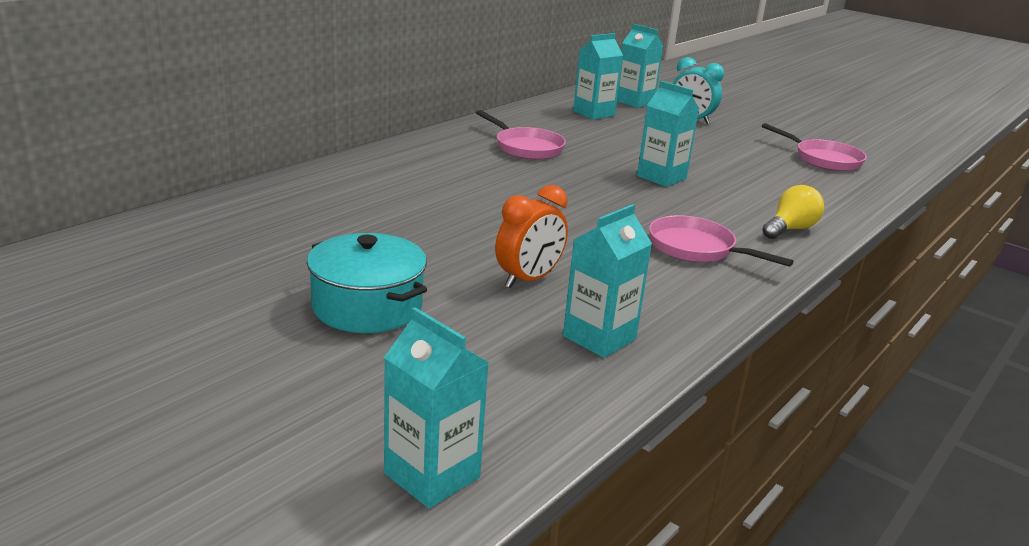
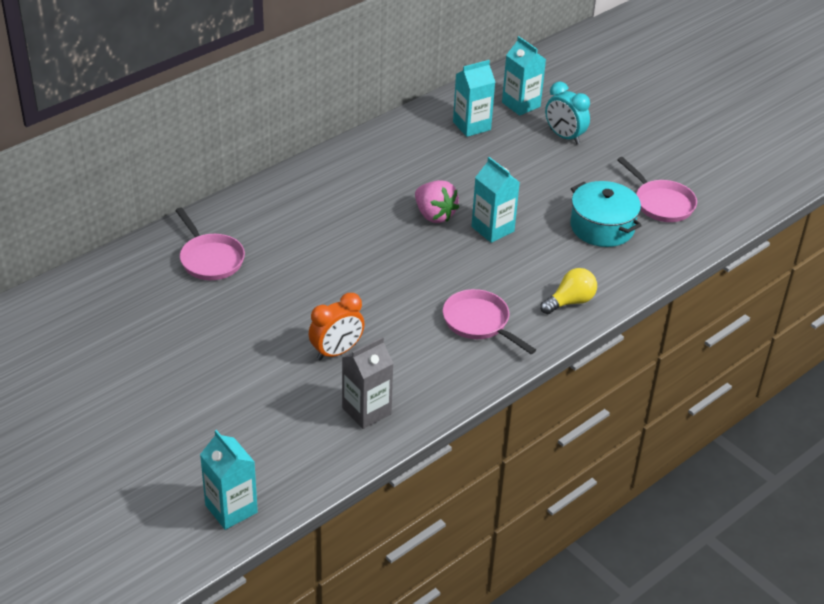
camera: 10 degrees right, 15 degrees up
(367, 306) = (218, 373): turquoise pot -> turquoise pot (602, 227)
(526, 147) = (388, 183): pink pan -> pink pan (210, 259)
(590, 168) = (434, 215): none -> pink strawberry
(599, 338) = (366, 411): turquoise carton -> grey carton

